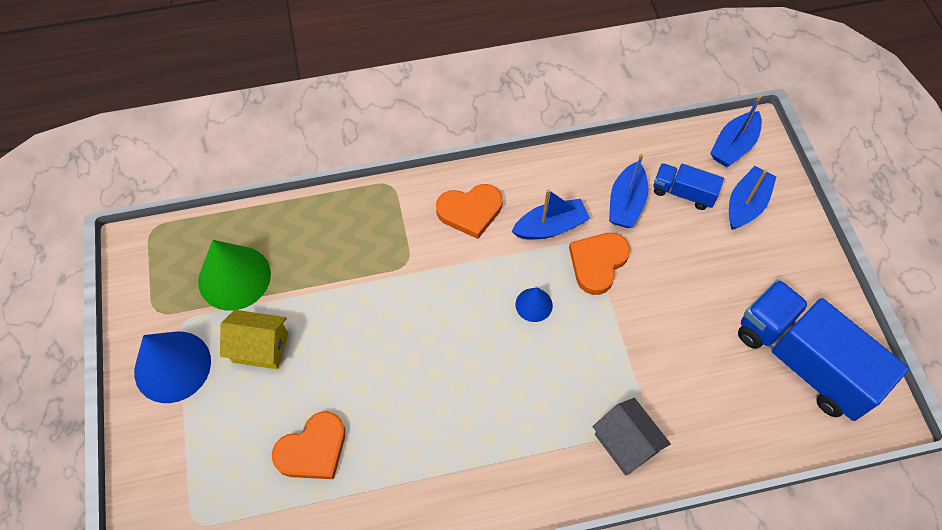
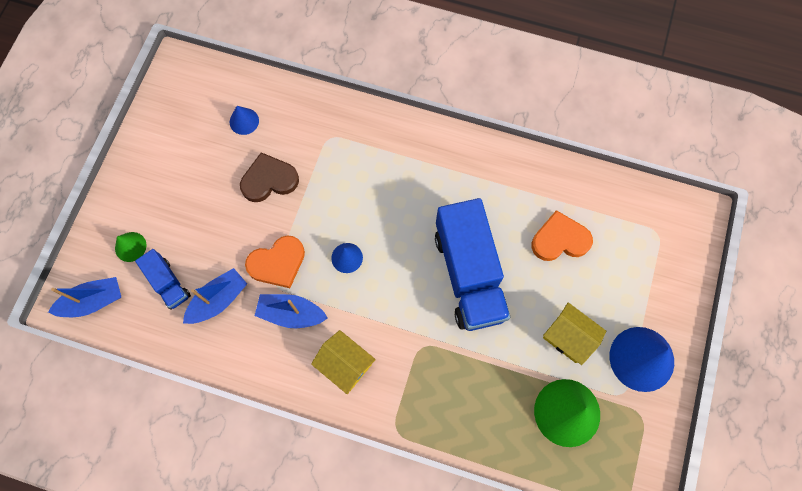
camera: 150 degrees left, 10 degrees up
(470, 211) = (345, 364): orange heart -> yellow house
(626, 443) = (350, 134): grey house -> none
(671, 339) = (269, 180): none -> brown heart
(746, 204) = (130, 246): blue boat -> green cone
(752, 389) = (244, 121): none -> blue cone
(802, 361) = (196, 120): blue truck -> blue truck (469, 274)

